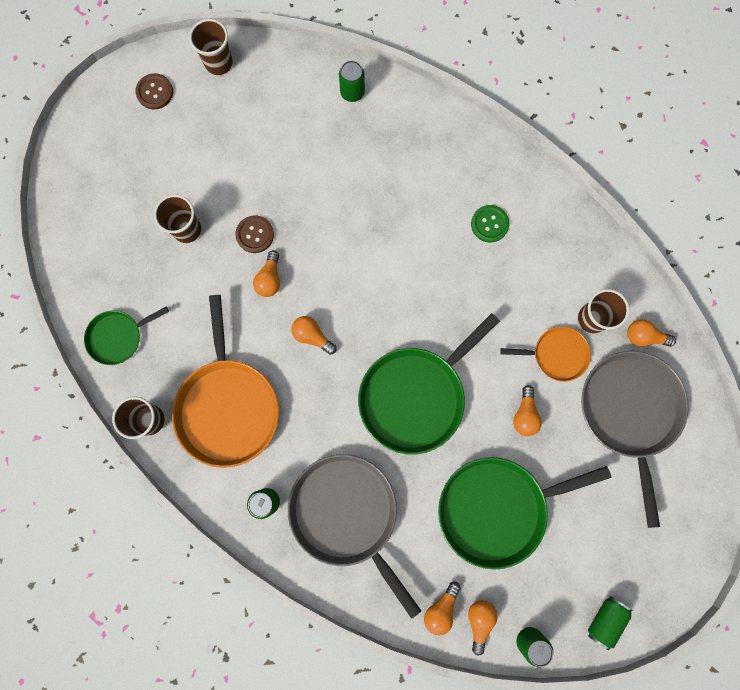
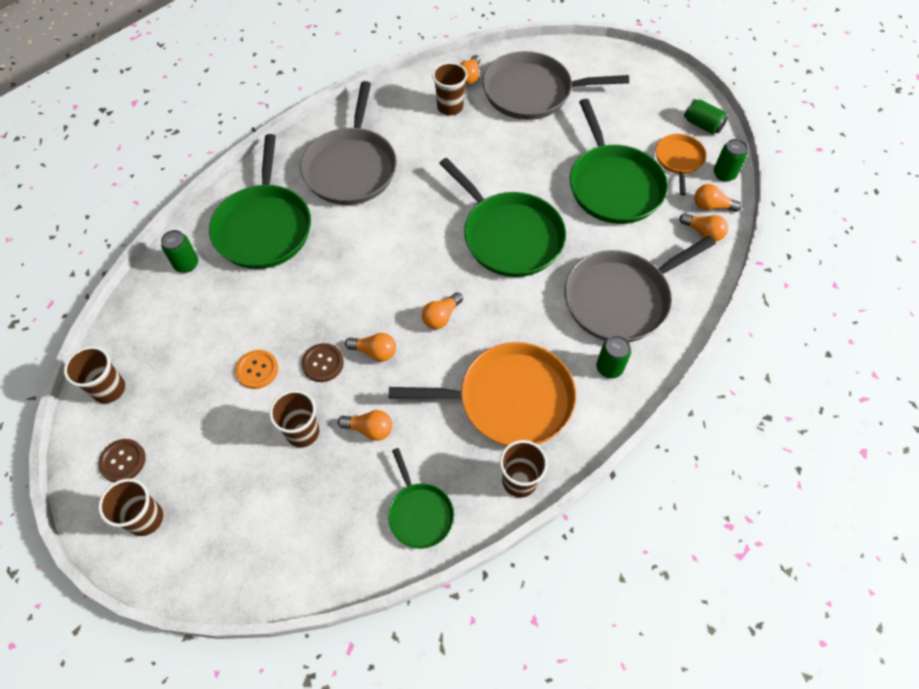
camera: 85 degrees left, 20 degrees down
(107, 123) = (145, 518): none -> brown cup
(244, 179) = (257, 370): none -> orange button
(403, 153) = (264, 227): none -> green pan
(489, 224) = (351, 167): green button -> grey pan
(524, 414) = (531, 159): orange light bulb -> orange light bulb (369, 429)
(556, 354) = (479, 133): orange pan -> orange pan (679, 160)

